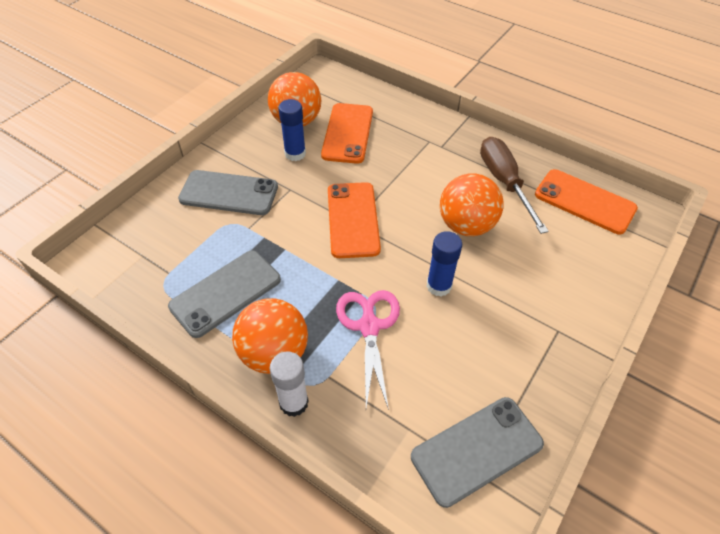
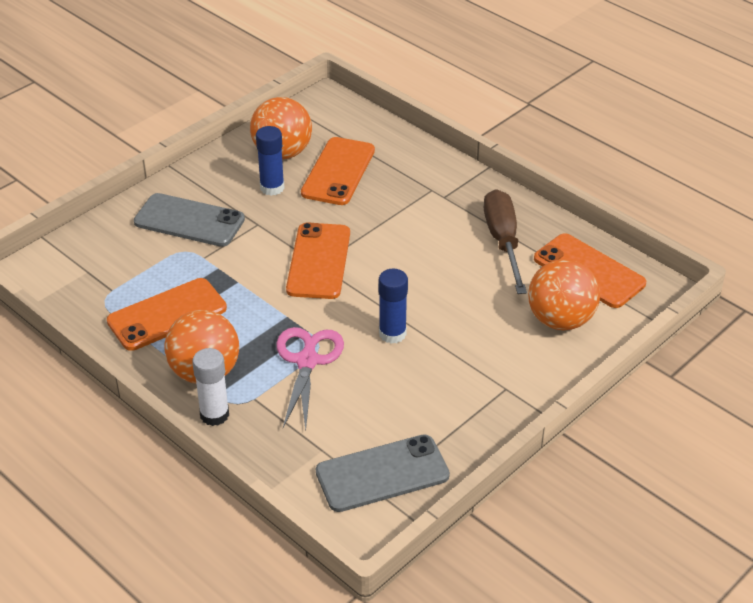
camera: 10 degrees right, 10 degrees down
(226, 293) = (167, 315): grey phone -> orange phone
(466, 225) = (443, 280): orange ball -> orange ball (560, 320)

